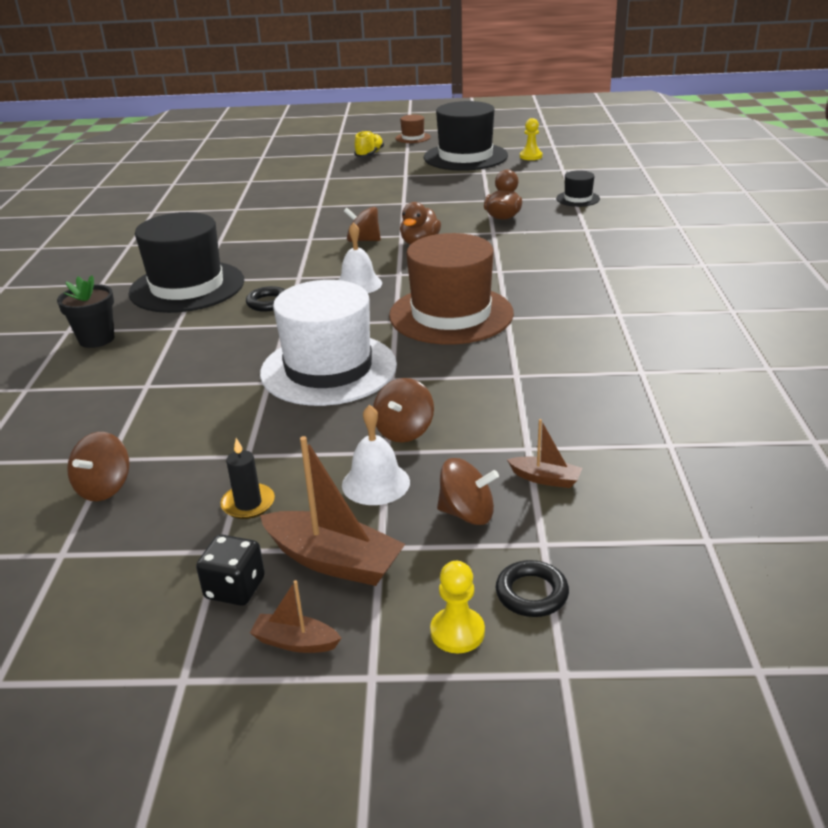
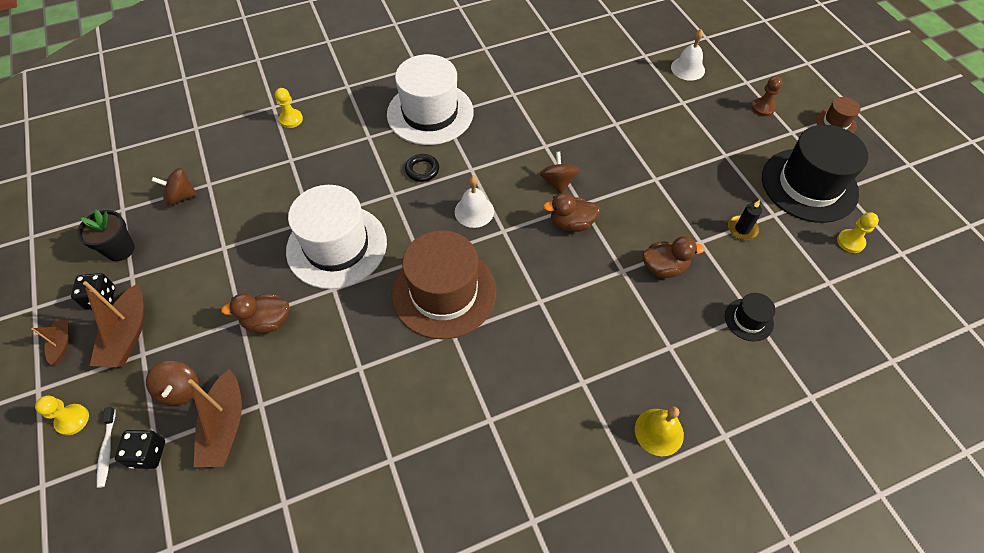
camera: 65 degrees right, 25 degrees up
(71, 377) = (291, 119): none -> yellow pawn
(96, 339) = (341, 105): black flower pot -> black flower pot (120, 249)
(187, 287) = (430, 113): black hat -> white hat
(248, 504) = (175, 270): black candle -> black candle (742, 229)
(369, 154) = (762, 108): yellow shoe -> brown pawn
(376, 483) = (205, 327): white bell -> white bell (687, 68)
(404, 431) = (267, 321): brown spinning top -> brown duck
(531, 593) = (107, 450): black ring -> white toothbrush
(545, 479) = (225, 426): brown boat -> brown boat, size x1.89
(556, 551) = (148, 454): none -> black dice
(665, 247) = (659, 432): none -> yellow bell

